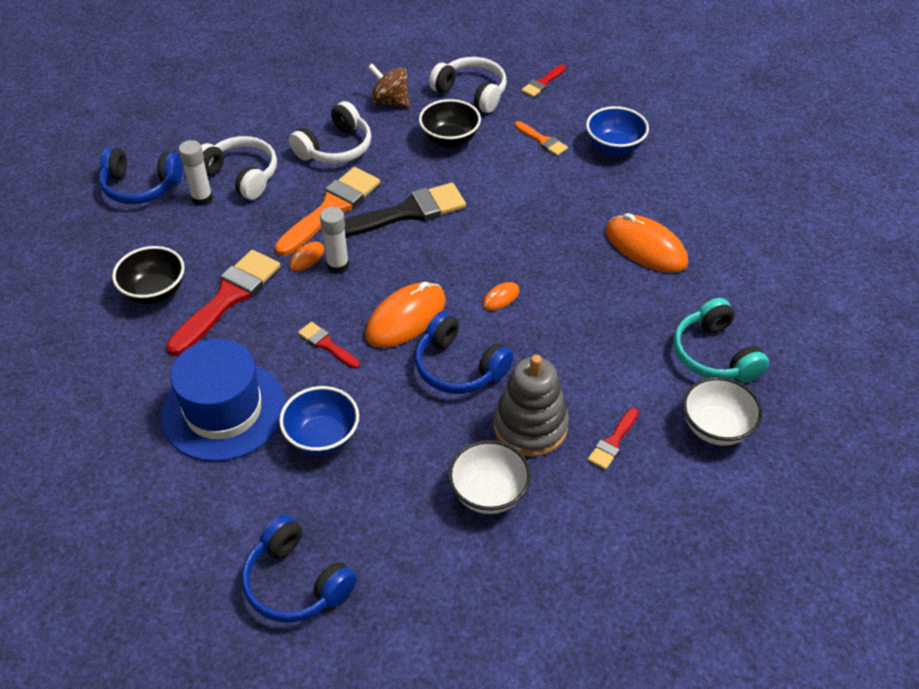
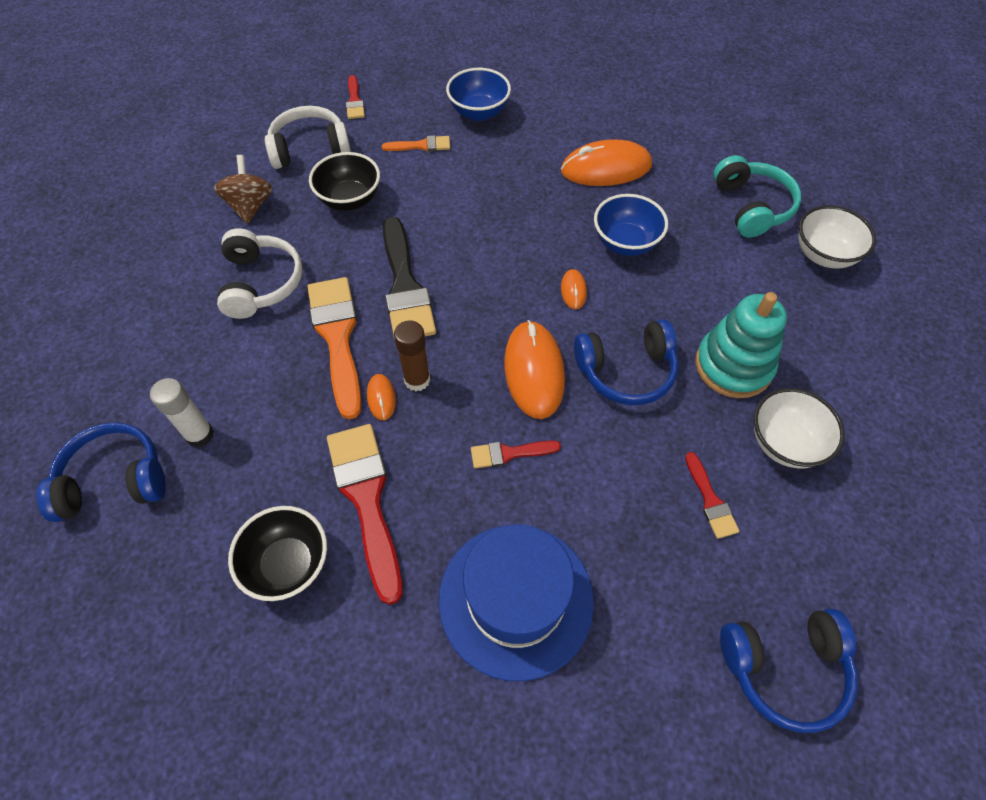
camera: 50 degrees left, 10 degrees up
(141, 186) = (114, 480): blue headphones -> blue headphones turned 150 degrees counterclockwise
(241, 175) = (207, 380): white headphones -> none
(322, 437) = (622, 531): blue bowl -> blue bowl (625, 243)
(338, 265) = (417, 380): white glue stick -> brown glue stick
(390, 101) = (250, 206): brown spinning top -> brown spinning top turned 105 degrees clockwise
(406, 212) = (405, 286): black brush -> black brush turned 150 degrees clockwise
(530, 426) = (733, 366): grey stacking toy -> turquoise stacking toy
(613, 442) = (791, 324): red brush -> red brush (710, 500)
(714, 355) = (751, 207): turquoise headphones -> turquoise headphones turned 120 degrees counterclockwise

